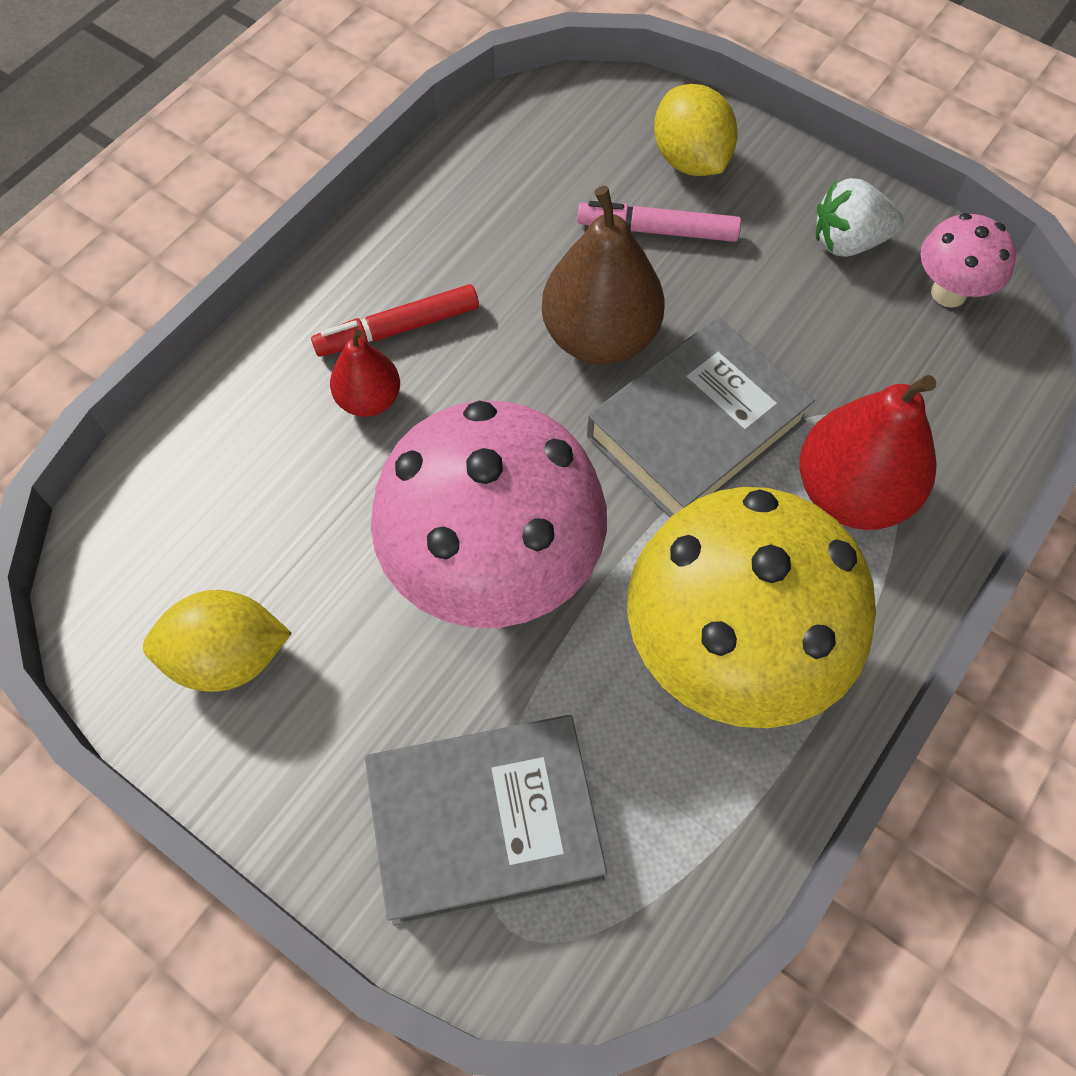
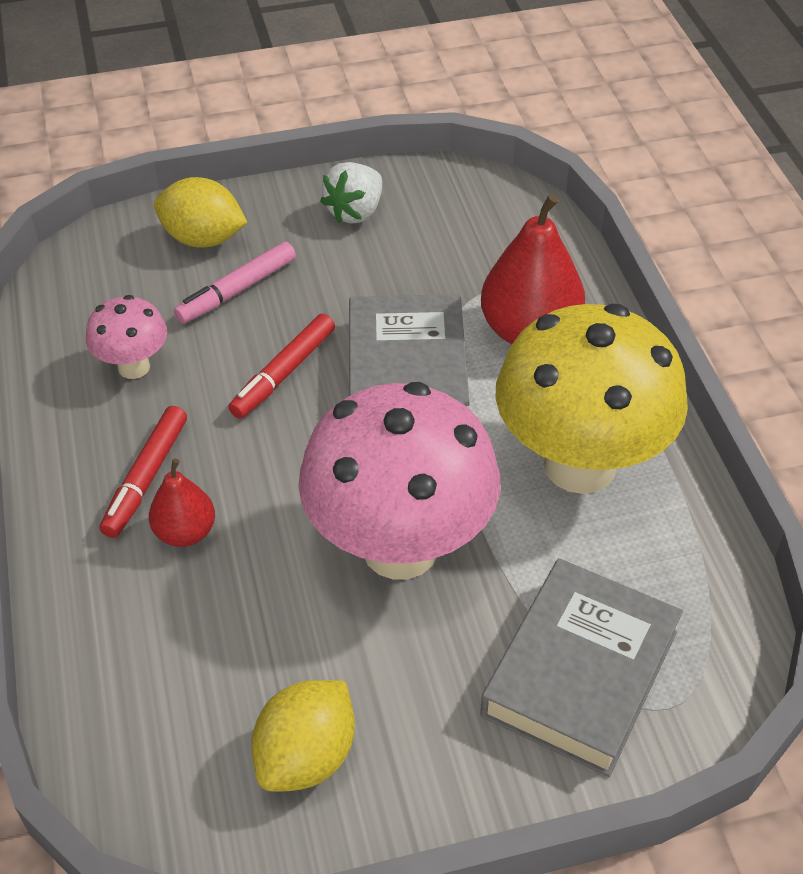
camera: 50 degrees left, 15 degrees down
(600, 337) = (283, 373): brown pear -> red marker
(948, 293) = (442, 196): pink mushroom -> pink mushroom (134, 367)

